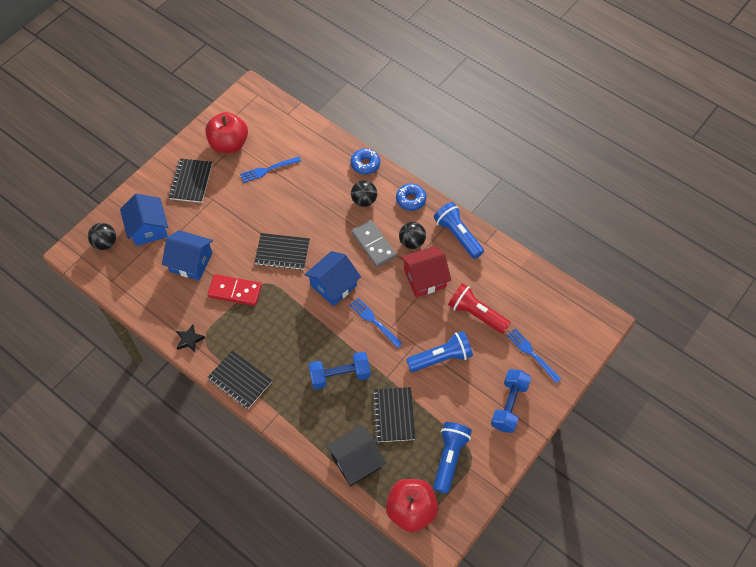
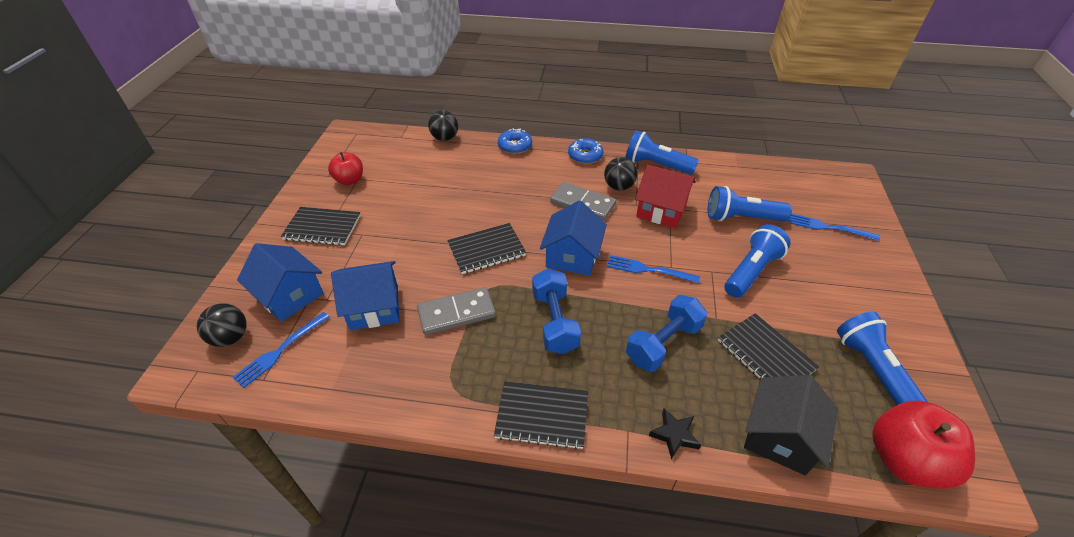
camera: 30 degrees left, 15 degrees down
(189, 340) = (432, 400): black star -> black star (674, 435)
(191, 181) = (322, 228): black notebook -> black notebook turned 60 degrees counterclockwise
(229, 144) = (349, 180): red apple -> red apple, size x0.63
(235, 291) = (456, 313): red domino -> grey domino
(268, 169) = (412, 185): blue fork -> blue fork (280, 350)
(364, 200) = (539, 173): black ball -> black ball (445, 138)
(425, 278) = (661, 210): red house -> red house turned 75 degrees clockwise
(476, 314) = (741, 218): red flashlight -> blue flashlight
(509, 405) = (863, 282): blue dumbbell -> blue dumbbell (555, 322)

